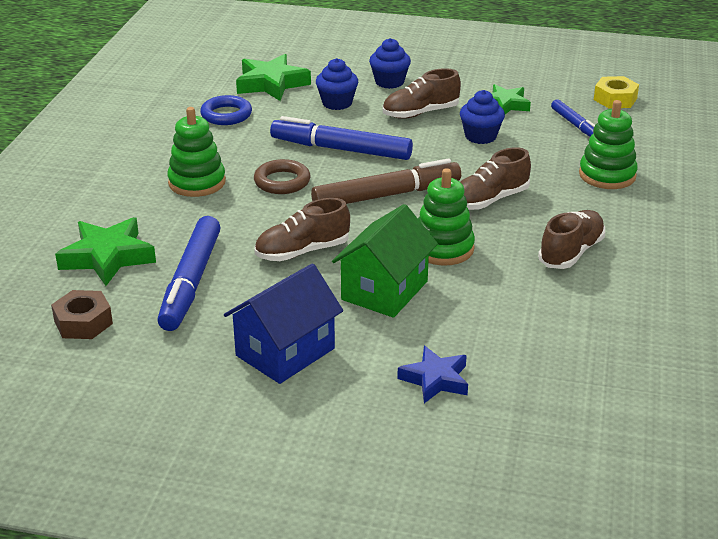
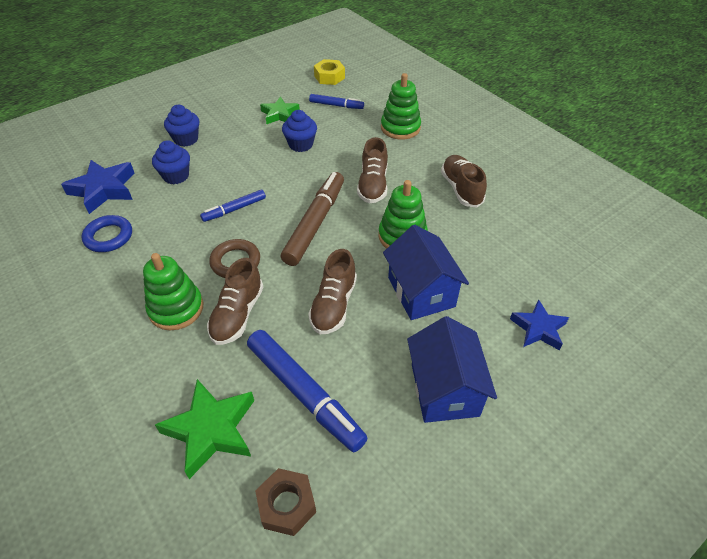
camera: 50 degrees left, 15 degrees up
(271, 84) = (103, 189): green star -> blue star
(341, 149) = (234, 209): blue marker -> blue marker, size x0.55
(384, 290) = (421, 292): green house -> blue house
(420, 113) = (241, 150): brown shoe -> brown shoe (237, 314)

